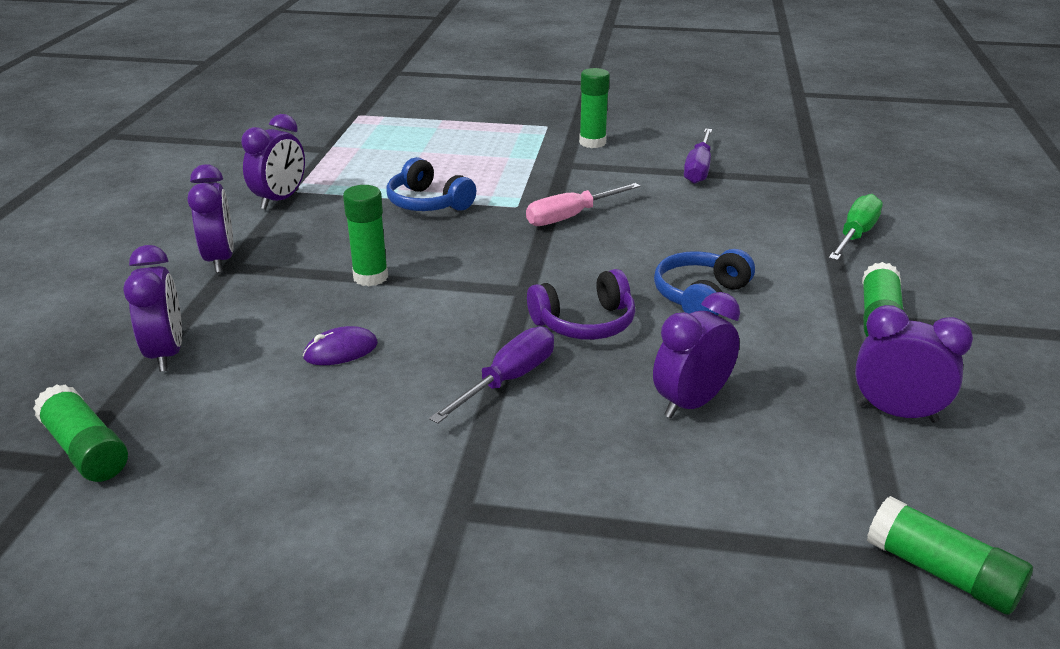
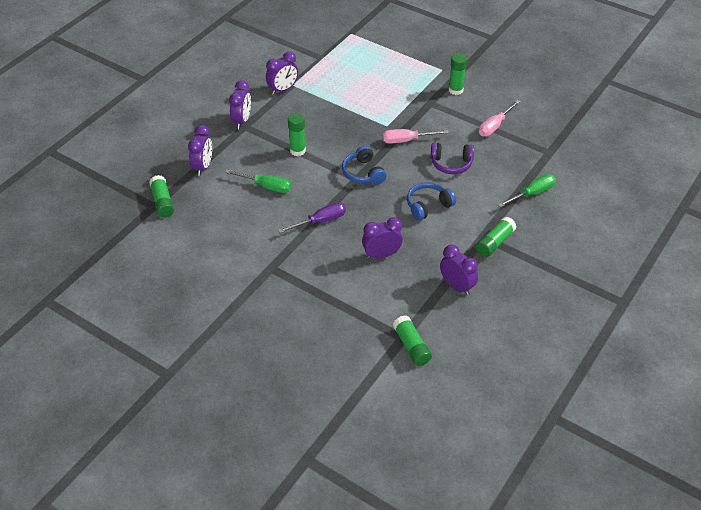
camera: 25 degrees right, 15 degrees up
(341, 350) = (266, 186): purple mouse -> green screwdriver
(428, 203) = (347, 111): blue headphones -> blue headphones (363, 173)
(585, 323) = (369, 204): purple headphones -> purple headphones (451, 164)
(698, 169) = (494, 126): purple screwdriver -> pink screwdriver

